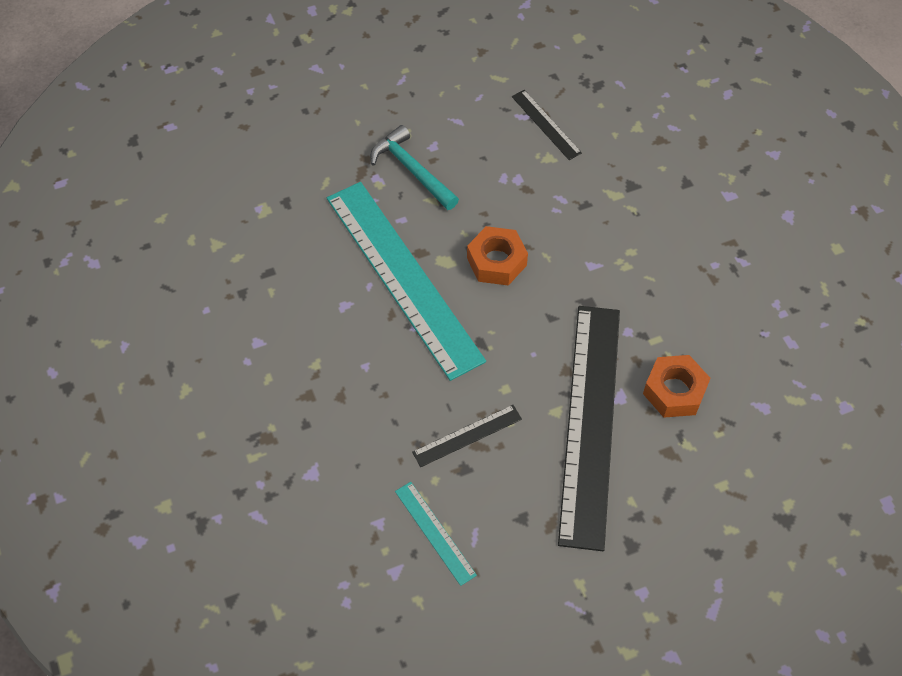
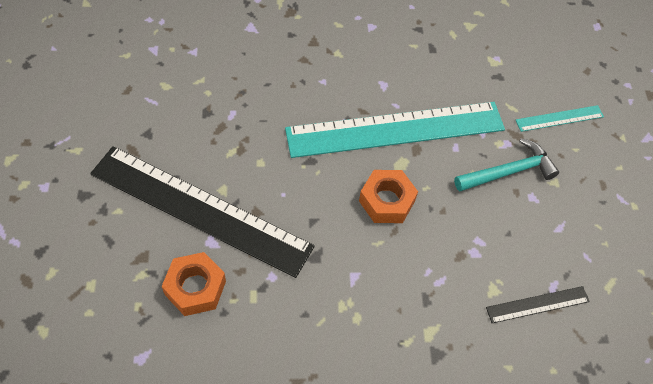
camera: 105 degrees right, 0 degrees up
(435, 532) = (168, 79): turquoise ruler -> turquoise ruler (559, 118)
(467, 435) = (233, 123): black ruler -> none

